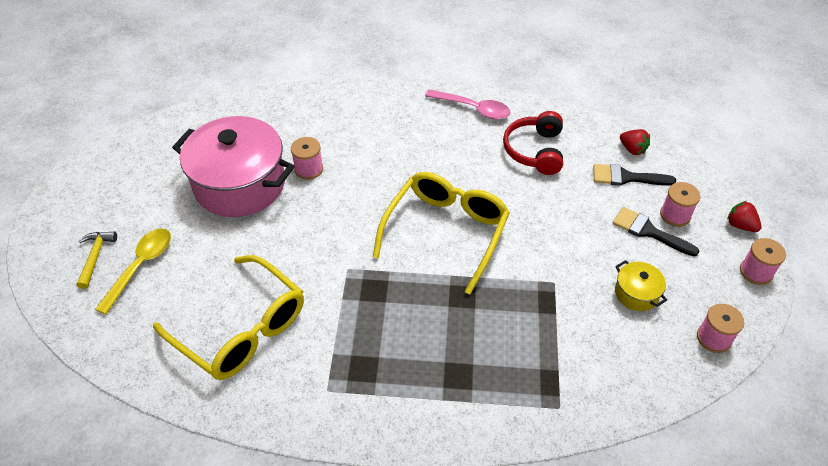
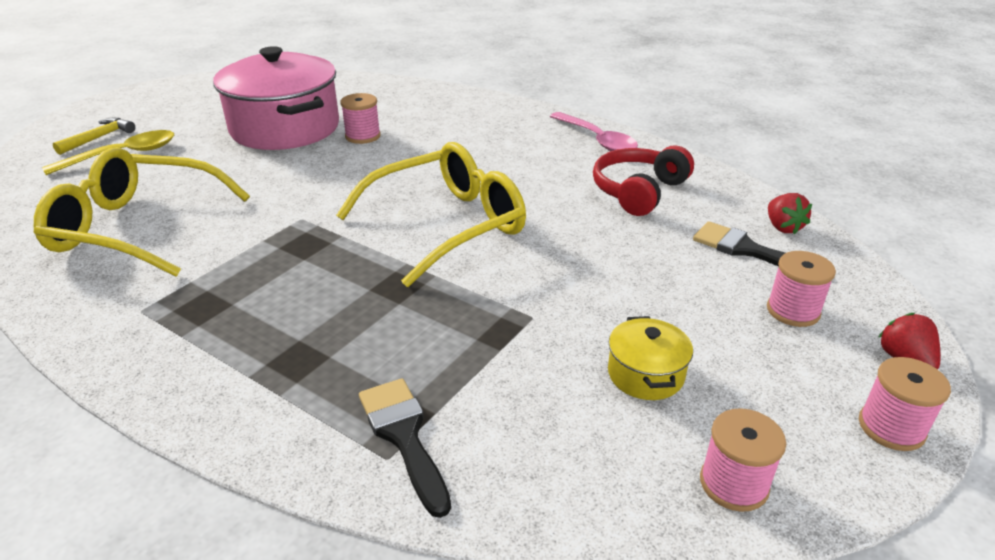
camera: 30 degrees right, 15 degrees down
(242, 329) = (136, 228): yellow glasses -> yellow glasses turned 120 degrees clockwise
(648, 231) = (732, 314): black brush -> black brush (404, 436)

